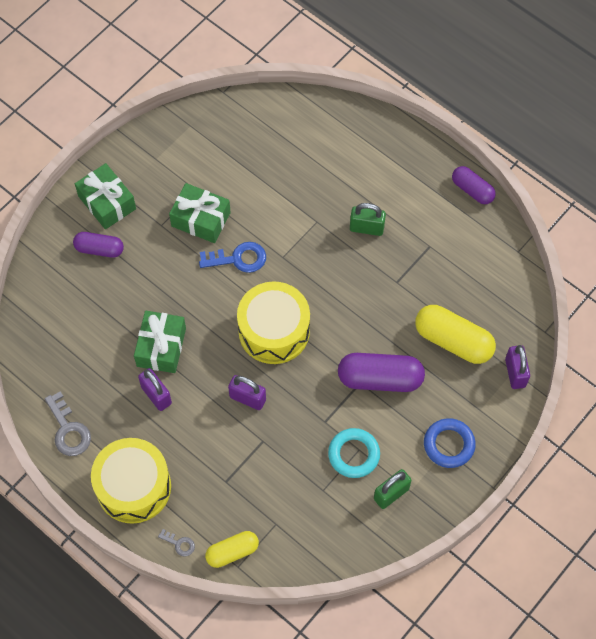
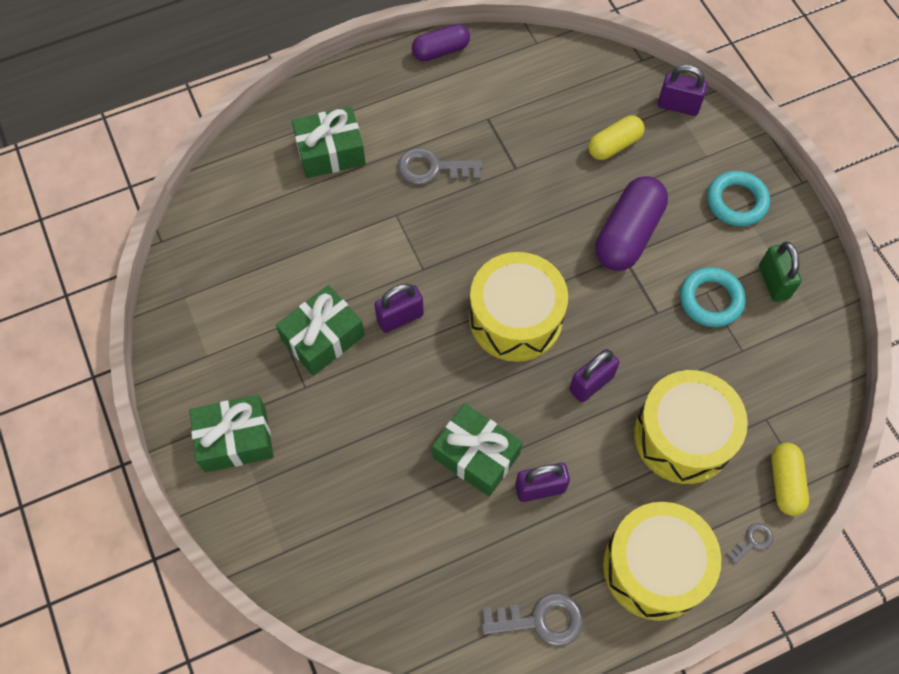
camera: 65 degrees left, 0 degrees up
(99, 249) = (298, 476): purple capsule -> none
(236, 472) = (683, 436): none -> yellow drum
(238, 259) = (400, 317): blue key -> purple padlock
(345, 158) = (330, 152): none -> green gift
(366, 228) = (432, 168): green padlock -> grey key
(449, 444) = (736, 202): blue ring -> turquoise ring
(453, 341) = (614, 145): yellow capsule -> yellow capsule, size x0.61

